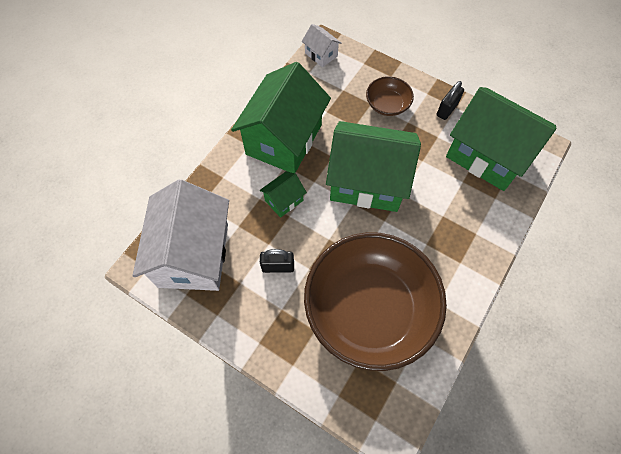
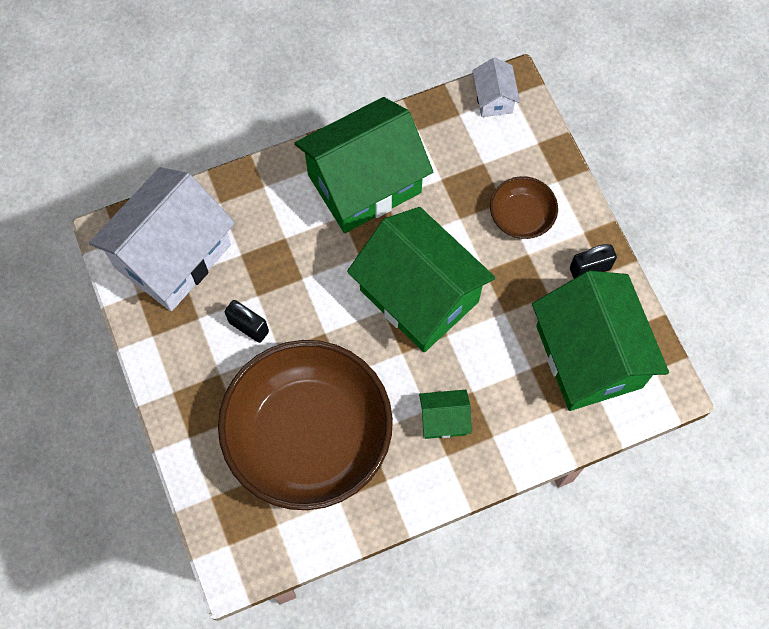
camera: 35 degrees right, 5 degrees up
(284, 200) = (310, 257): green house -> green house (443, 420)

